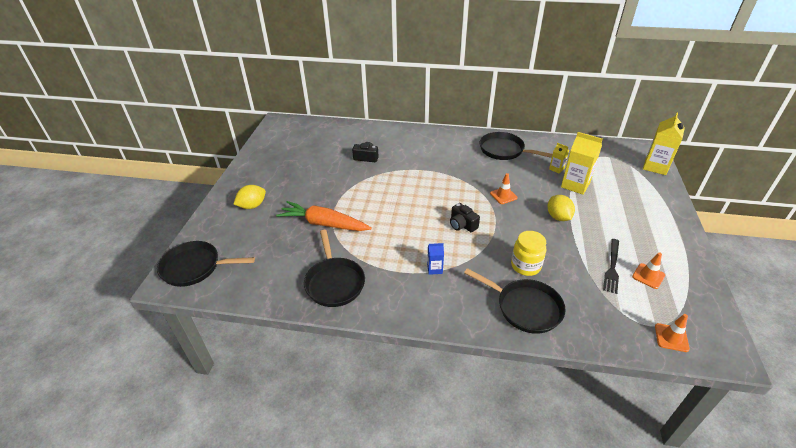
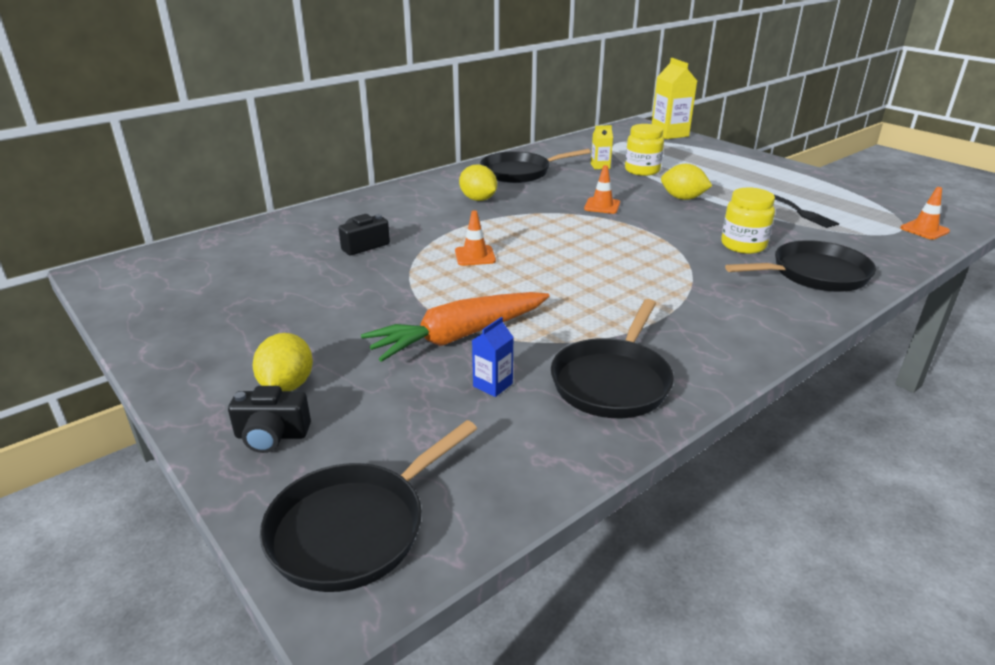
camera: 50 degrees left, 10 degrees down
(334, 282) = (612, 381): black pan -> black pan turned 90 degrees clockwise
(434, 269) = (681, 296): blue carton -> blue carton (492, 385)
(453, 157) = (478, 199): none -> yellow lemon
(462, 225) = (619, 247): black camera -> black camera (272, 435)
(575, 185) = (642, 170): yellow carton -> yellow jar
(648, 276) = (827, 202): orange traffic cone -> orange traffic cone (475, 256)

